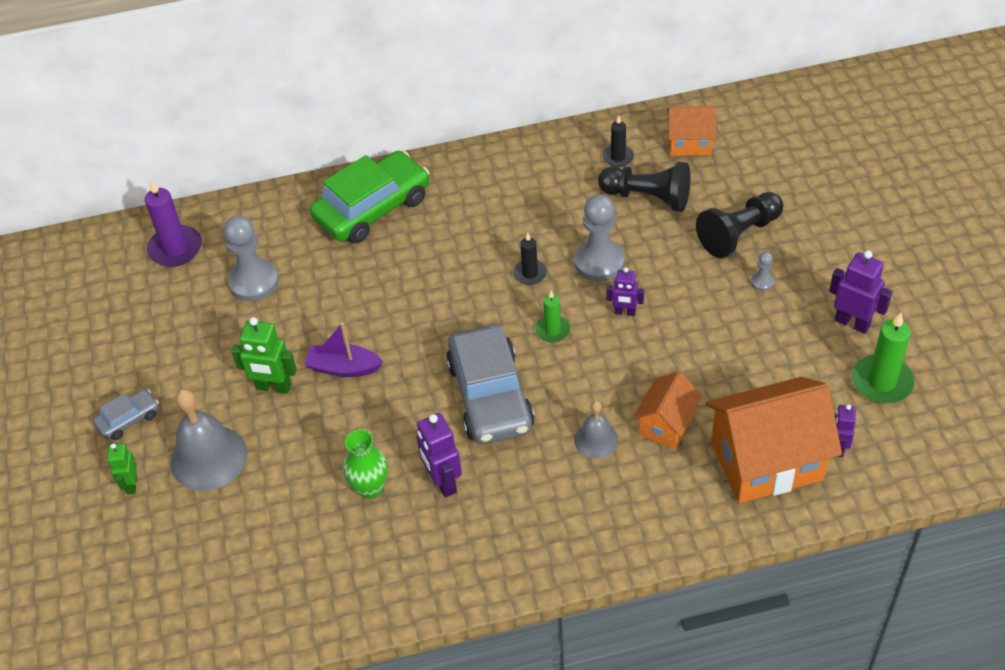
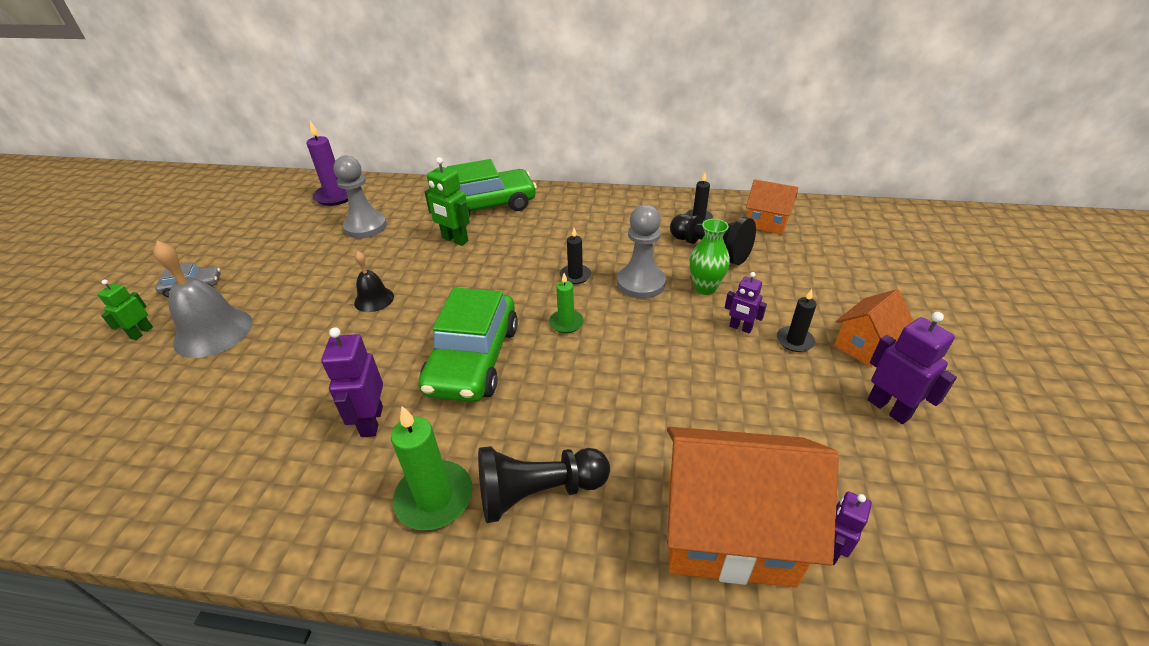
camera: 20 degrees right, 10 degrees down
(273, 387) = (311, 297): green robot -> green robot (454, 240)
(343, 368) = (374, 299): purple boat -> black bell
(370, 488) = (306, 403): green vase -> green vase (705, 288)
(490, 396) = (473, 359): grey car -> green car
(596, 440) = (545, 434): grey bell -> none
(624, 312) = (642, 328): purple robot -> purple robot (740, 328)
(666, 425) = (628, 445): orange house -> orange house (864, 345)
(739, 234) = (785, 296): black pawn -> black pawn (538, 492)
(762, 282) = (794, 341): grey pawn -> black candle
(882, 382) = (913, 486): green candle -> green candle (434, 498)

